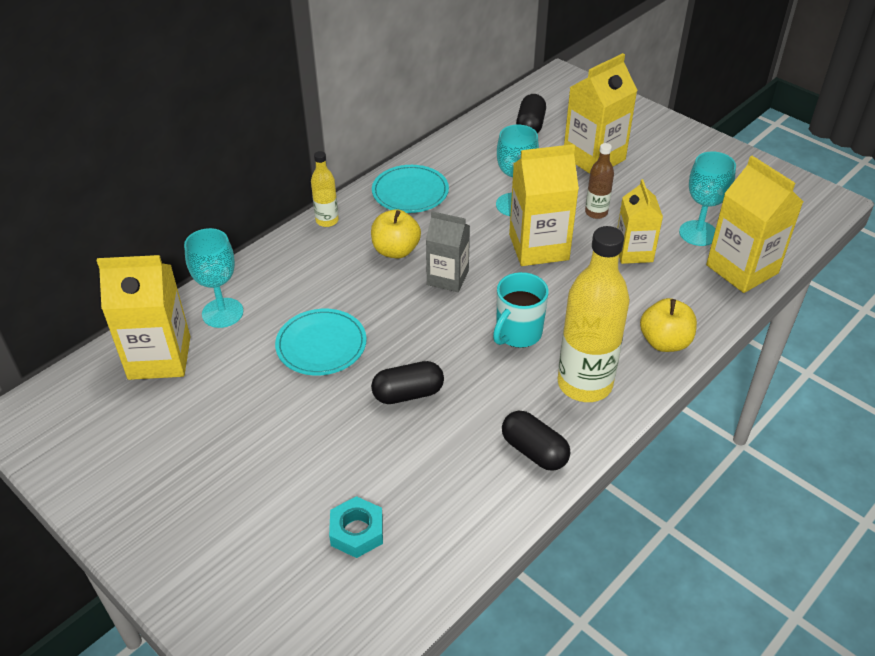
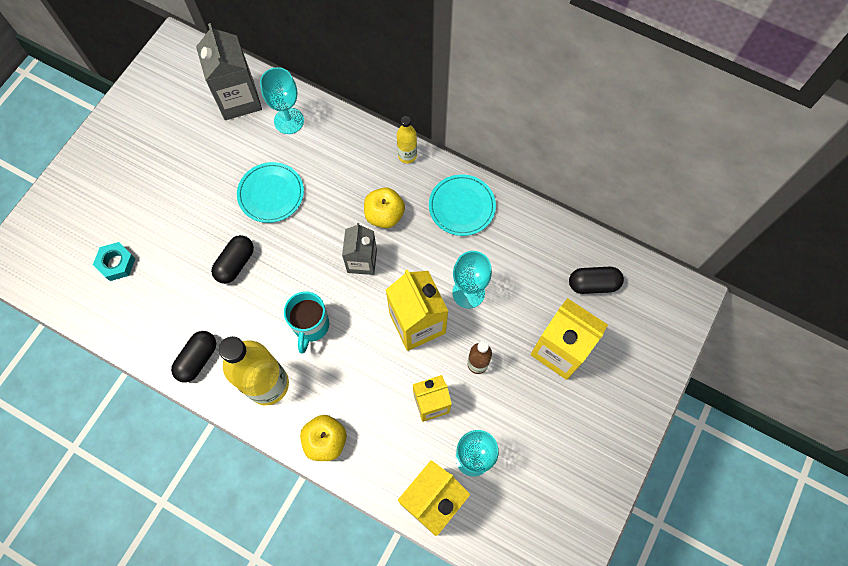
camera: 75 degrees right, 25 degrees up
(159, 358) = (239, 99): yellow carton -> grey carton
(408, 394) = (235, 263): black capsule -> black capsule turned 60 degrees clockwise
(517, 334) = (311, 326): turquoise mug -> turquoise mug turned 105 degrees counterclockwise

